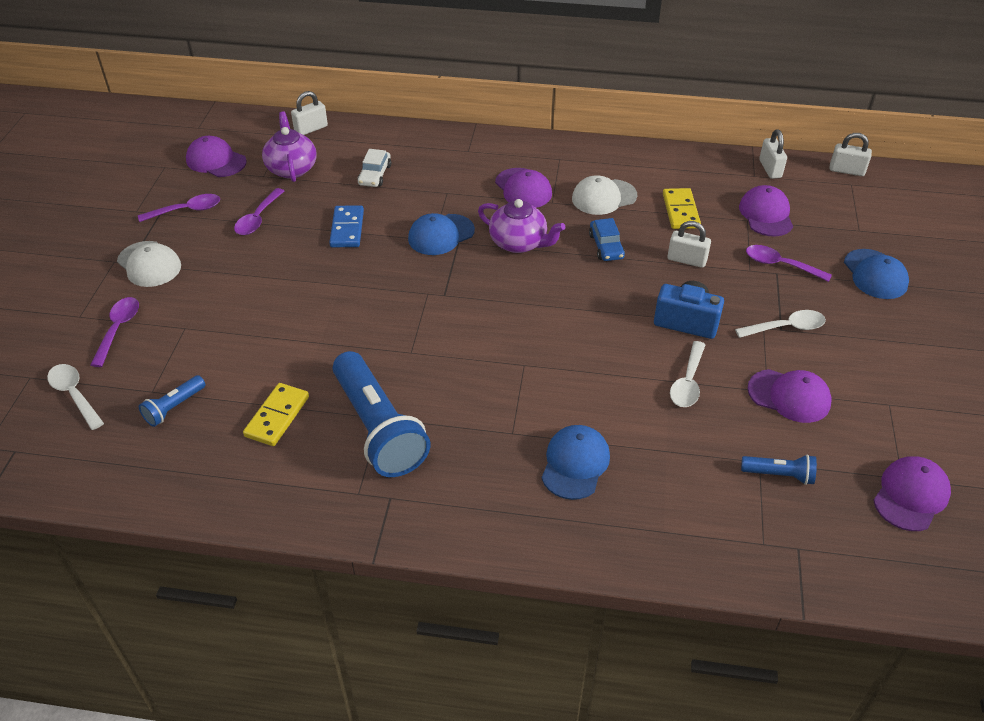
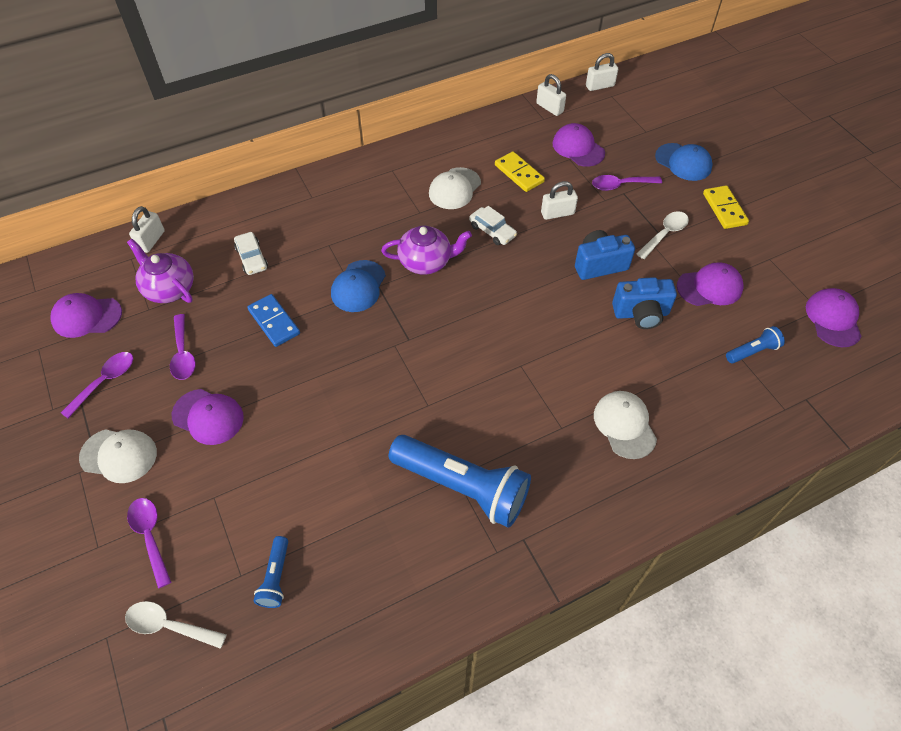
camera: 35 degrees left, 10 degrees up
(277, 416) = (373, 528): yellow domino -> yellow domino (724, 209)
(523, 189) = (387, 211): purple cap -> purple cap (208, 417)
(575, 464) = (624, 425): blue cap -> white cap
(606, 246) = (492, 231): blue car -> white car
(688, 382) = (641, 314): white spoon -> blue camera

